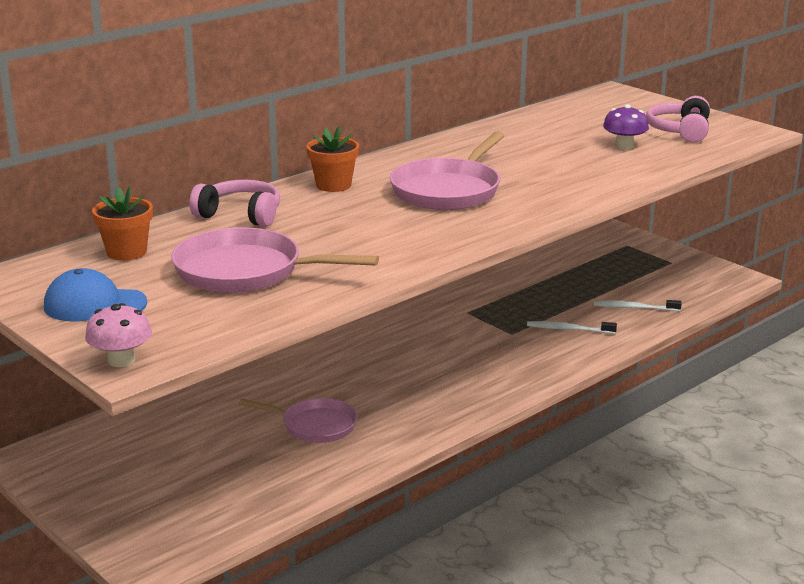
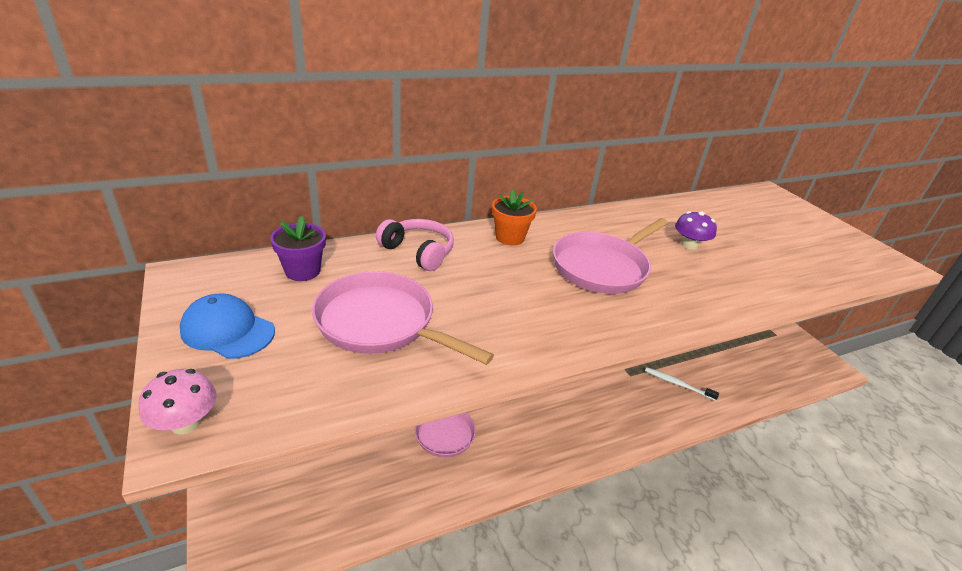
camera: 15 degrees right, 10 degrees up
(126, 252) = (302, 271): orange flower pot -> purple flower pot
(624, 146) = (772, 252): purple mushroom -> purple mushroom (689, 245)
(634, 308) = (737, 375): white toothbrush -> none
(680, 131) = (825, 247): pink headphones -> none

